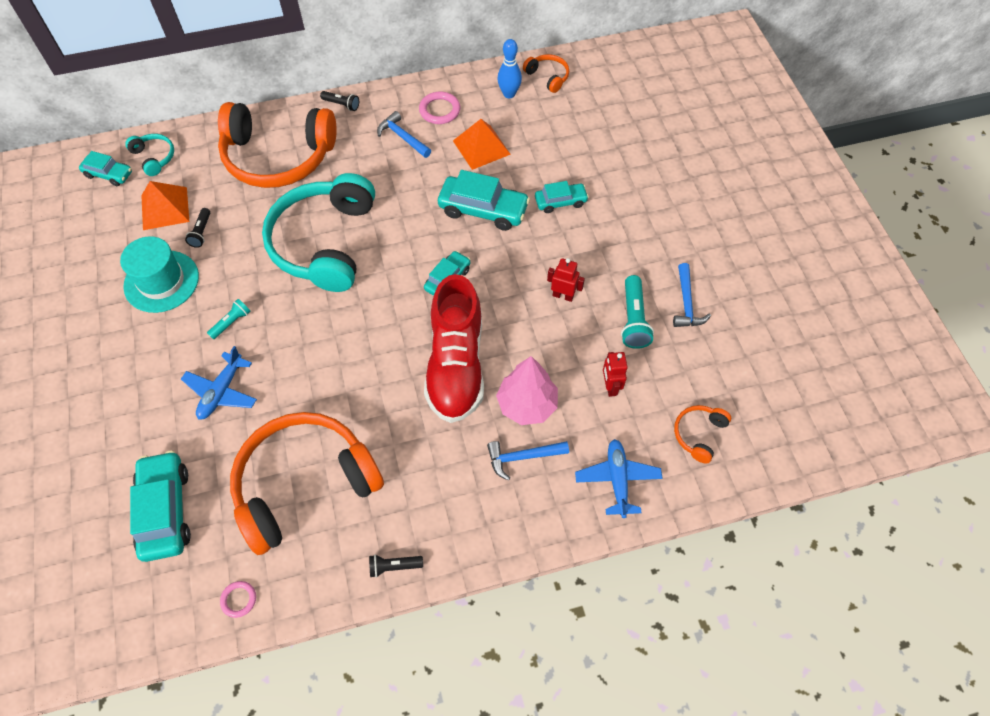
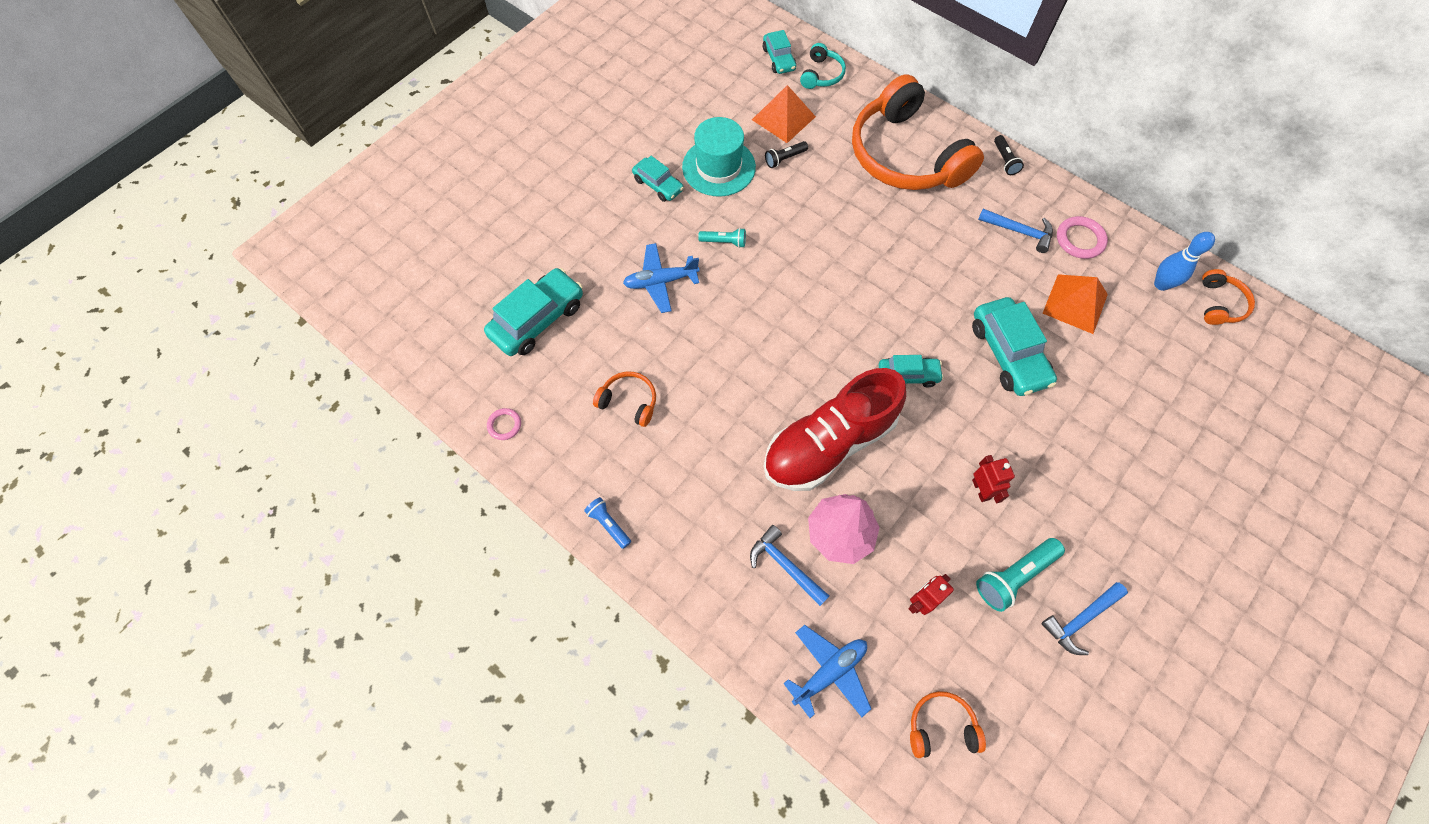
camera: 55 degrees right, 5 degrees up
(304, 484) = (629, 401): orange headphones -> orange headphones, size x0.42
(324, 243) = (855, 252): turquoise headphones -> none
(394, 566) = (608, 524): black flashlight -> blue flashlight
(402, 137) = (1019, 231): blue hammer -> blue hammer turned 105 degrees clockwise
(560, 202) = (1083, 416): turquoise car -> turquoise car (658, 185)

